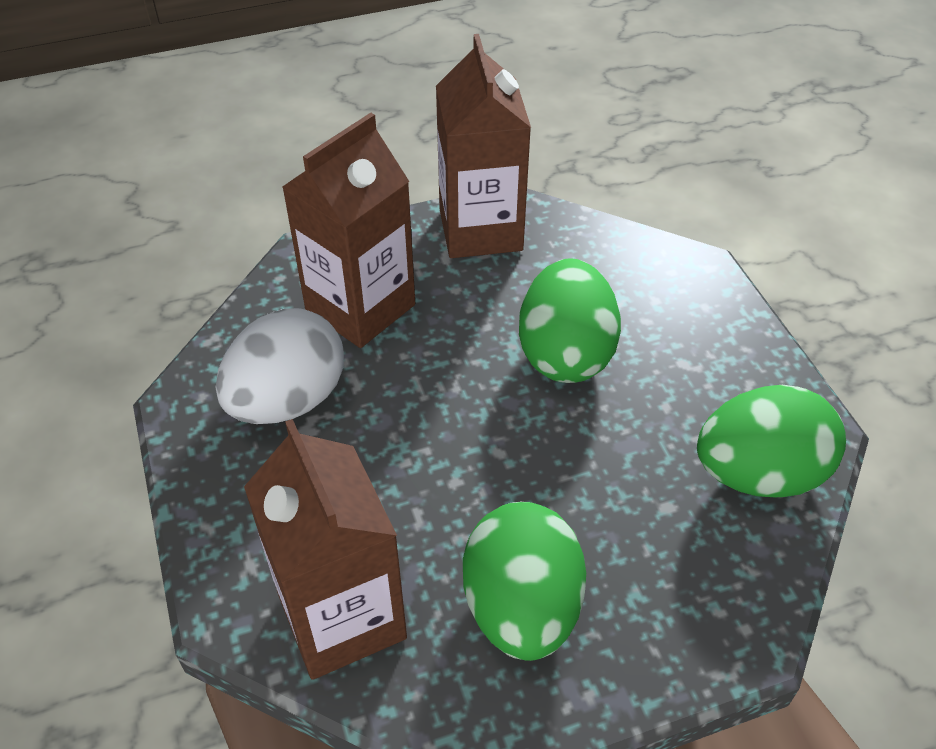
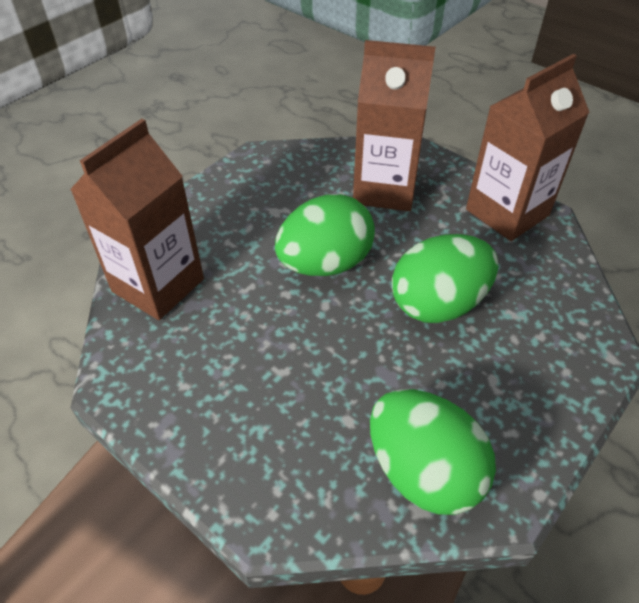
camera: 60 degrees right, 0 degrees up
(288, 400) = (289, 193): white egg -> none
(521, 607) = (212, 368): green egg -> green egg (325, 264)

